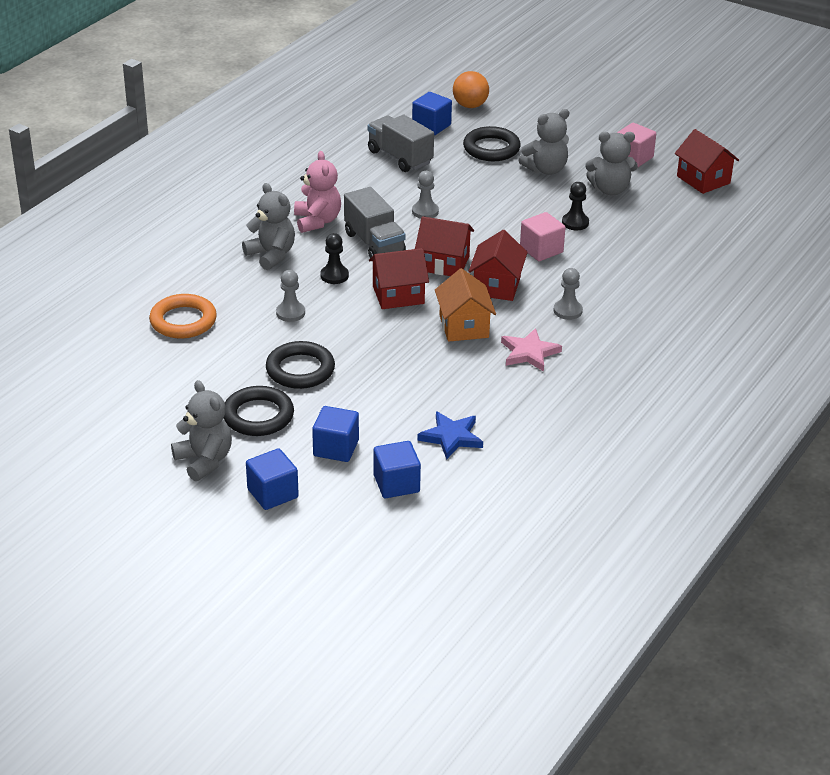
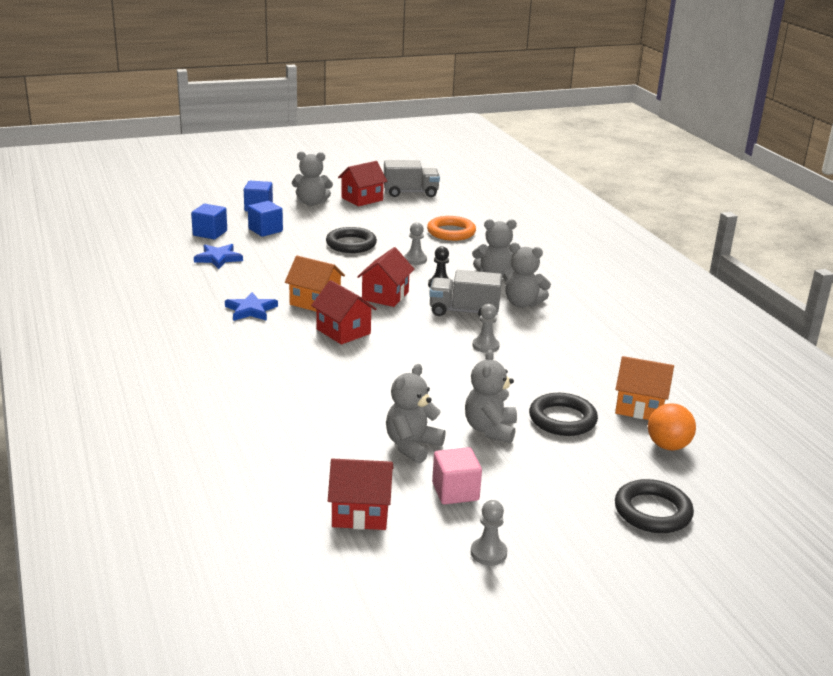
camera: 125 degrees right, 10 degrees down
(258, 416) = (327, 223): black ring -> black ring (652, 511)
(317, 221) = (522, 303): pink teddy bear -> grey teddy bear
(400, 157) = (591, 369): grey truck -> grey truck (410, 193)
(431, 126) = (640, 407): blue cube -> orange house
(443, 263) = (401, 325): red house -> red house (362, 199)
(529, 353) = (251, 310): pink star -> blue star
(541, 250) = (363, 368): pink cube -> none
(567, 311) = (272, 343): grey pawn -> grey pawn (488, 553)
(575, 223) = (382, 401): black pawn -> none

